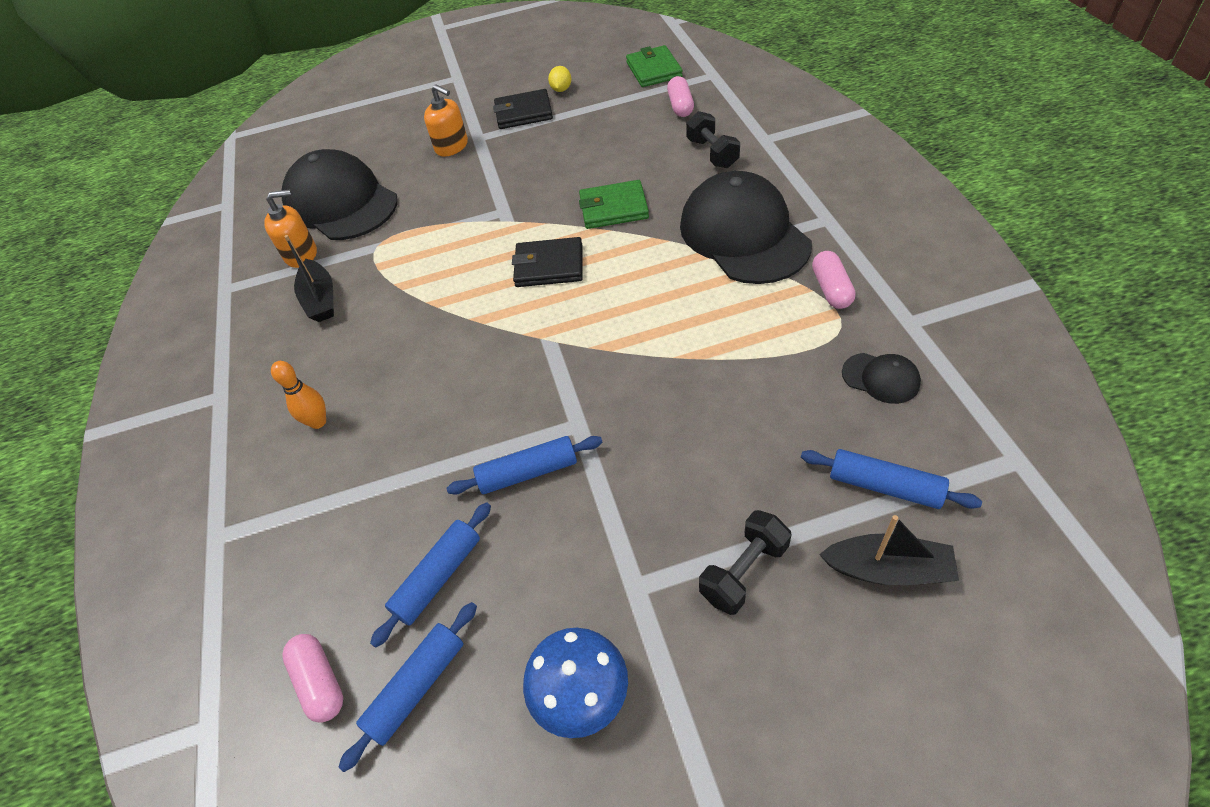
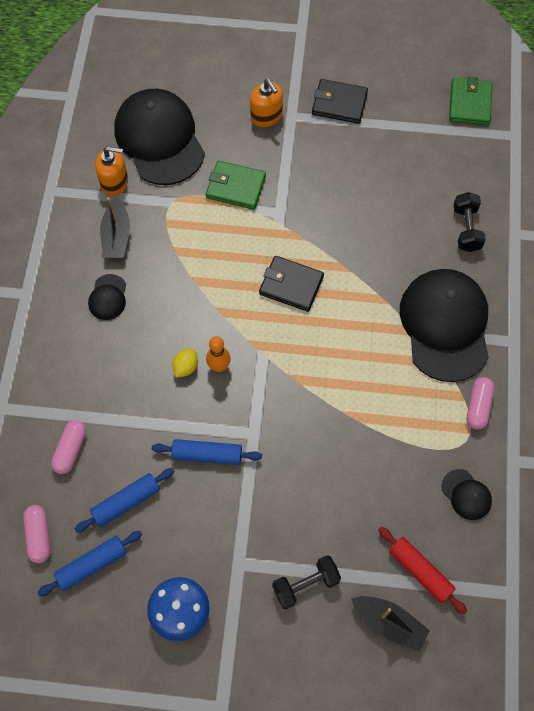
camera: 15 degrees right, 15 degrees up
(318, 422) = (86, 349): orange bowling pin -> orange bowling pin (219, 366)
(329, 359) = (108, 297): none -> black cap
(561, 89) = (382, 89): yellow lemon -> yellow lemon (186, 367)
(613, 208) = (363, 250): green wallet -> green wallet (236, 187)
(680, 106) = (469, 160): pink capsule -> pink capsule (70, 450)
(884, 486) = (420, 571): blue rolling pin -> red rolling pin

